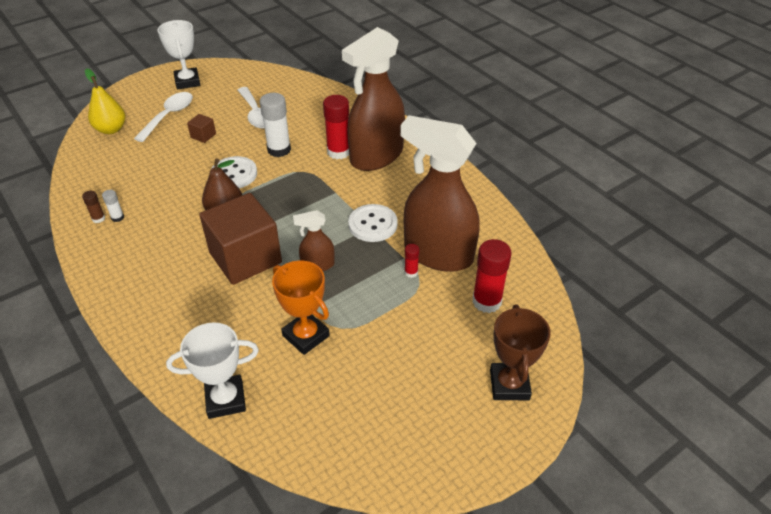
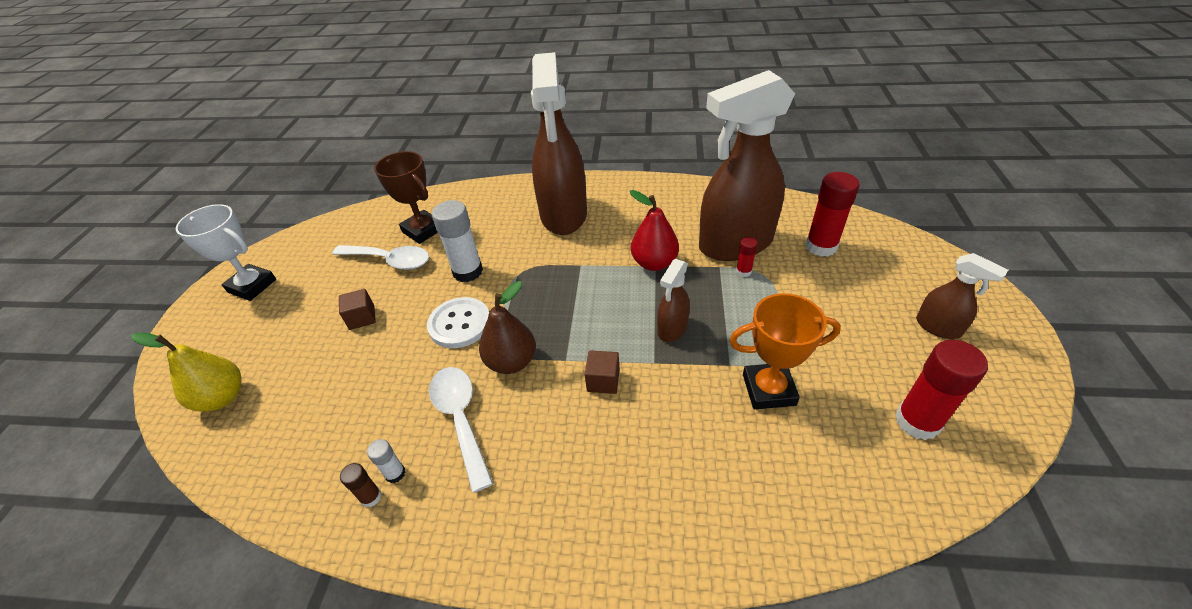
camera: 45 degrees left, 0 degrees up
(169, 116) = (284, 330): white spoon -> white spoon (461, 419)
(225, 399) = (818, 514): white trophy -> none
(245, 258) = (603, 381): brown cube -> brown cube, size x0.40
(338, 152) = (526, 234): red glue stick -> red glue stick (917, 421)
(373, 224) = (654, 263): white button -> red pear
(457, 404) = (938, 327): none -> brown spray bottle
(509, 385) = (933, 284): brown trophy -> brown trophy (423, 230)

